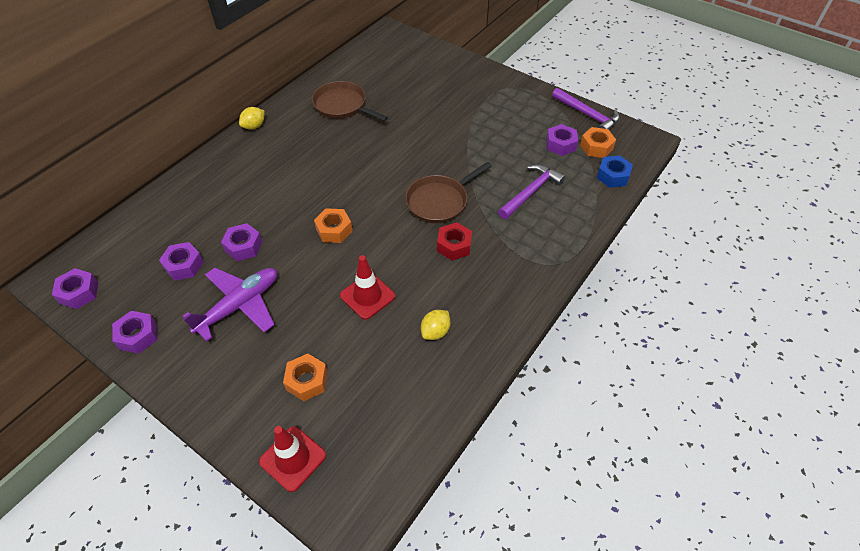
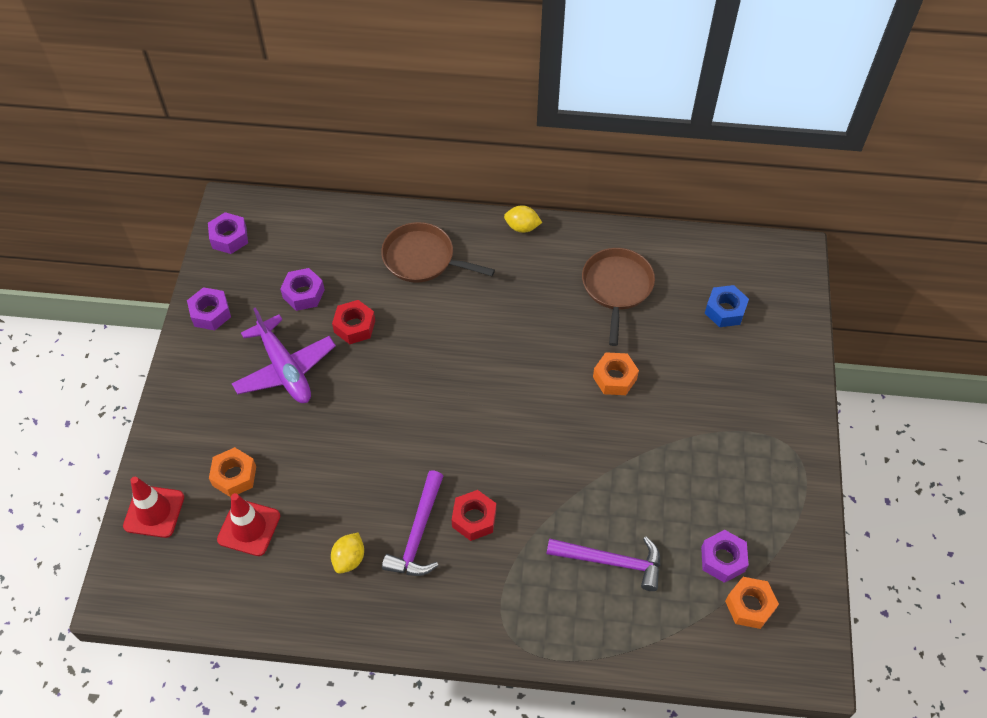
camera: 60 degrees right, 5 degrees up
(240, 305) = (285, 369): purple plane -> purple plane turned 45 degrees clockwise
(243, 246) = (354, 326): purple nut -> red nut
(334, 230) = (424, 391): orange nut -> orange nut (614, 378)
(367, 296) = (358, 471): red traffic cone -> red traffic cone (249, 527)
(435, 331) = (349, 559): yellow lemon -> yellow lemon turned 75 degrees counterclockwise
(439, 201) = (530, 470): brown pan -> brown pan (422, 258)
(587, 115) = (808, 569): purple hammer -> purple hammer (418, 534)
(613, 176) = (707, 648): blue nut -> blue nut (725, 310)

